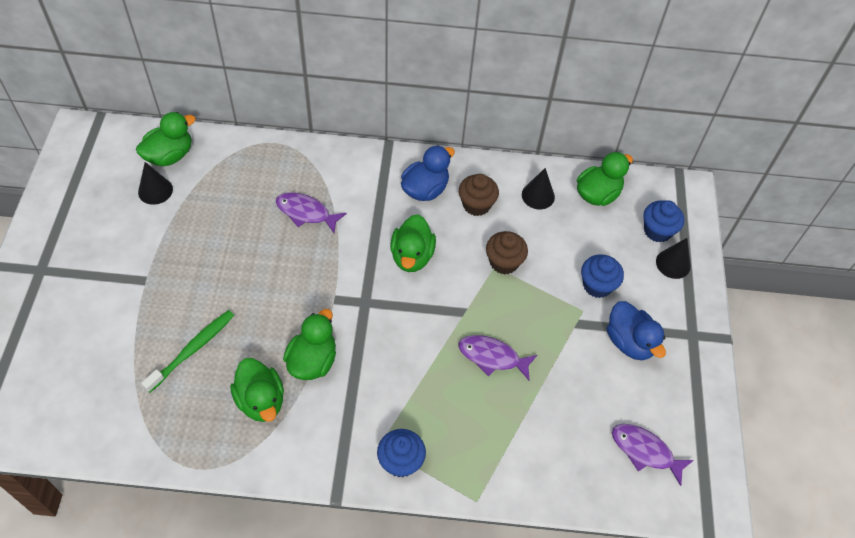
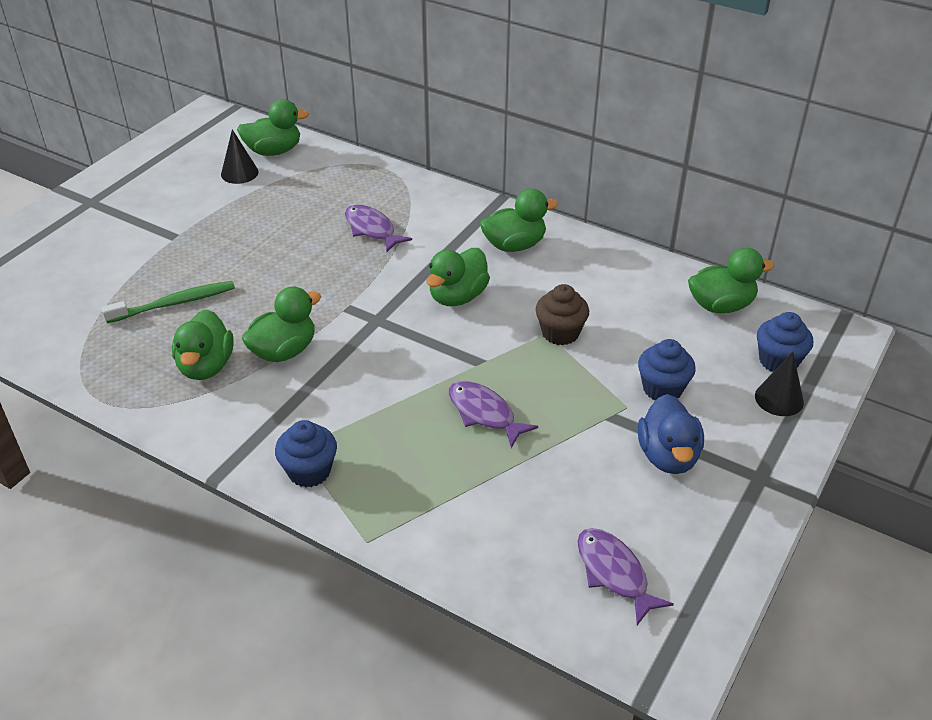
camera: 30 degrees right, 15 degrees down
(425, 189) = (514, 245): blue duck -> green duck
(476, 205) = (564, 274): brown cupcake -> none
(538, 195) = (644, 286): black cone -> none

